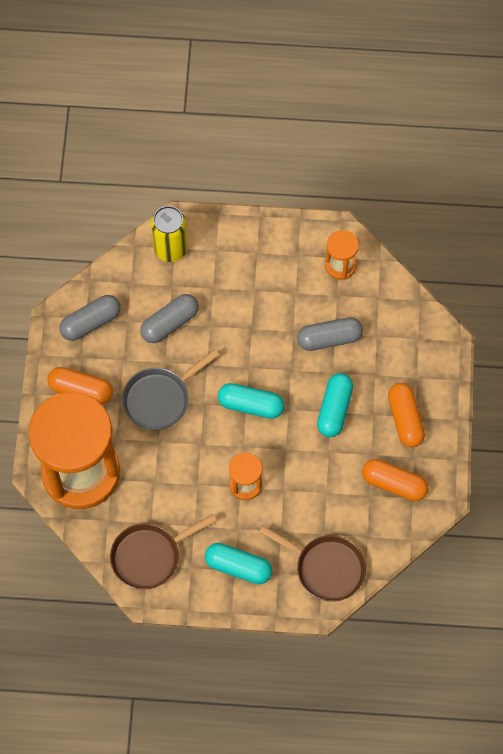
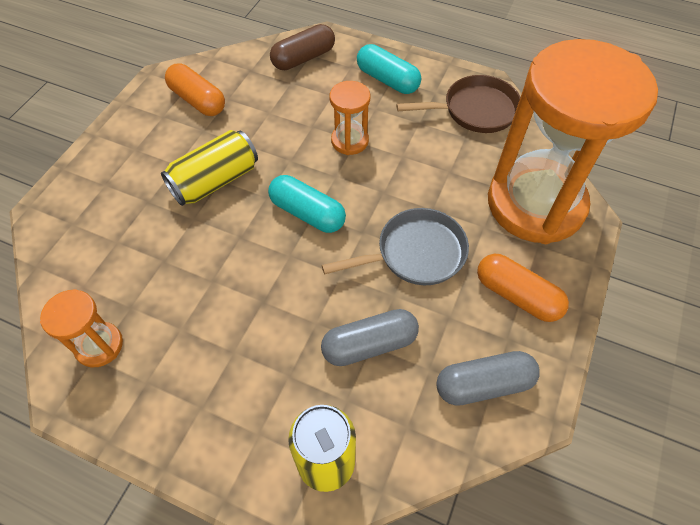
camera: 160 degrees left, 10 degrees down
(326, 568) = (303, 58): brown pan -> brown capsule
(329, 338) = (173, 256): grey capsule -> none
(334, 409) = (215, 181): turquoise capsule -> yellow can
(405, 419) = (147, 150): orange capsule -> none

